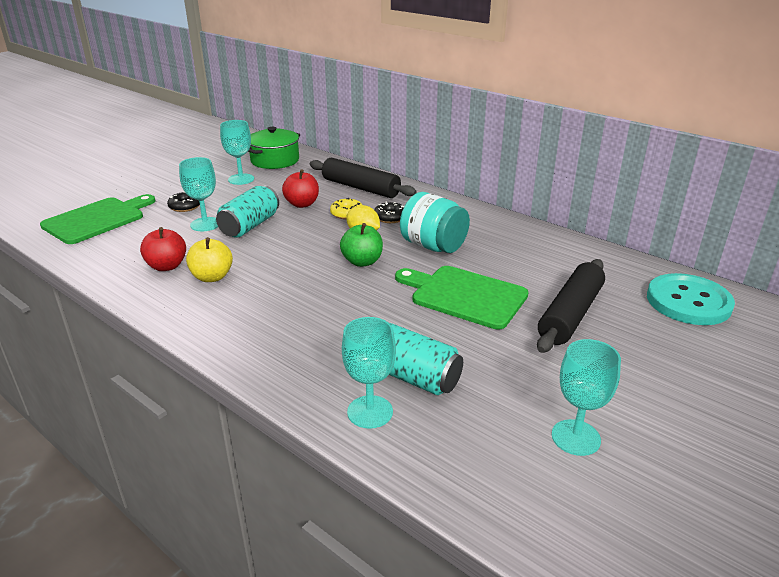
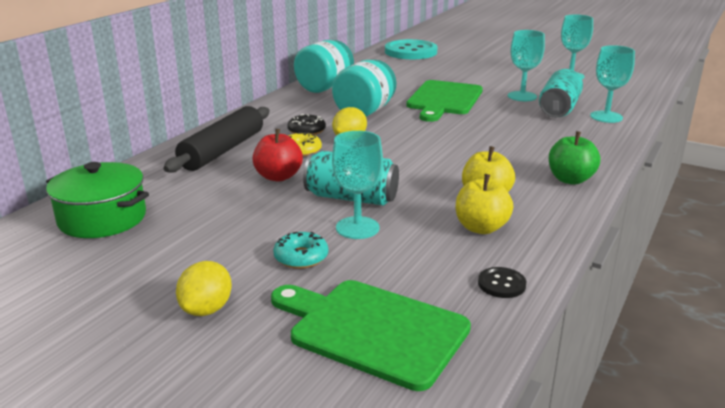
camera: 100 degrees left, 5 degrees down
(95, 261) = (501, 284): none -> black button
(158, 184) = (206, 309): none -> yellow lemon
(167, 266) = (481, 228): red apple -> yellow apple
(185, 206) = (301, 257): black donut -> turquoise donut
(241, 179) = (186, 232): turquoise goblet -> turquoise goblet (522, 96)
(362, 262) = (410, 135): green apple -> green apple (570, 179)
(514, 232) = (324, 87): none -> turquoise jar
(570, 314) = (447, 75): black rolling pin -> none

